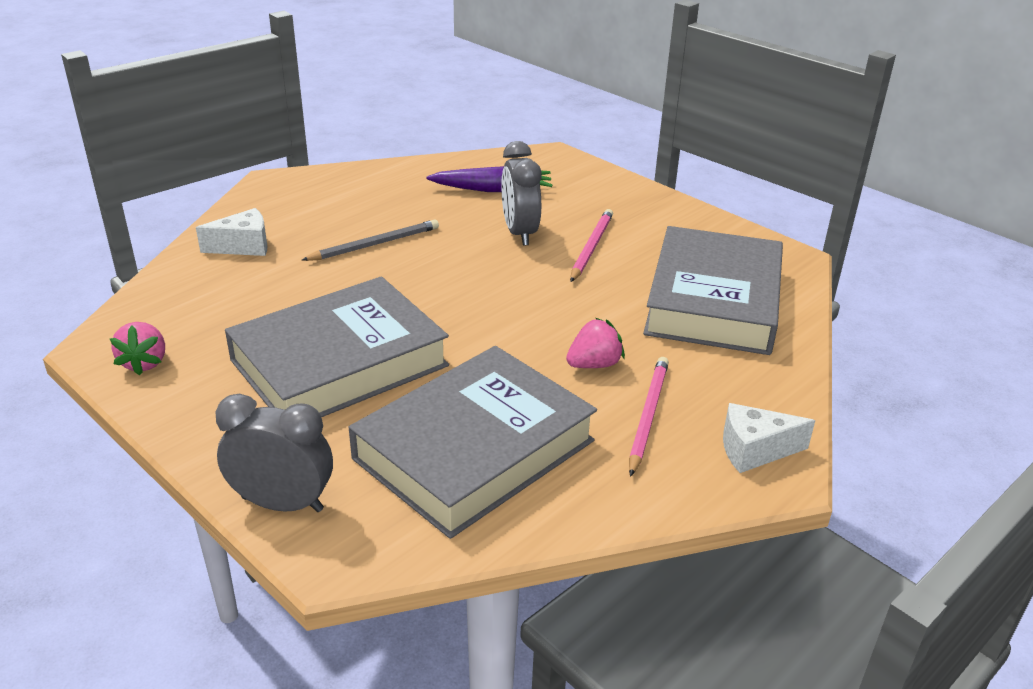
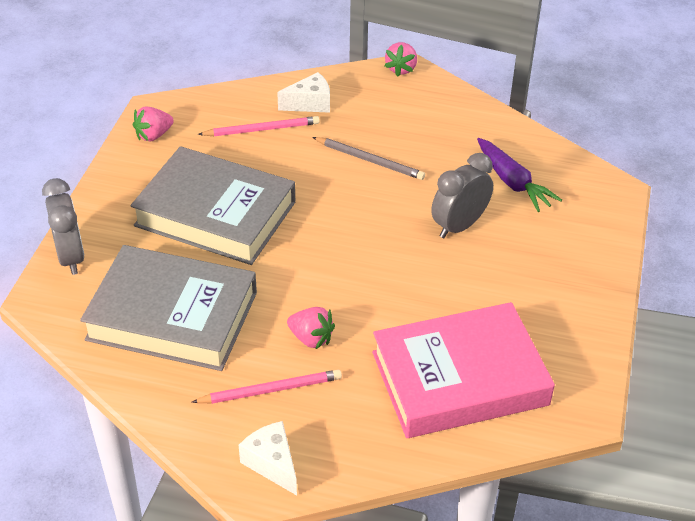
camera: 60 degrees right, 10 degrees up
(243, 246) = (310, 103): white cheese -> white cheese turned 60 degrees counterclockwise
(266, 184) = (401, 69): none -> pink strawberry
(591, 247) = (476, 275): pink pencil -> pink pencil (262, 129)
(713, 301) = (459, 378): grey book -> pink book

